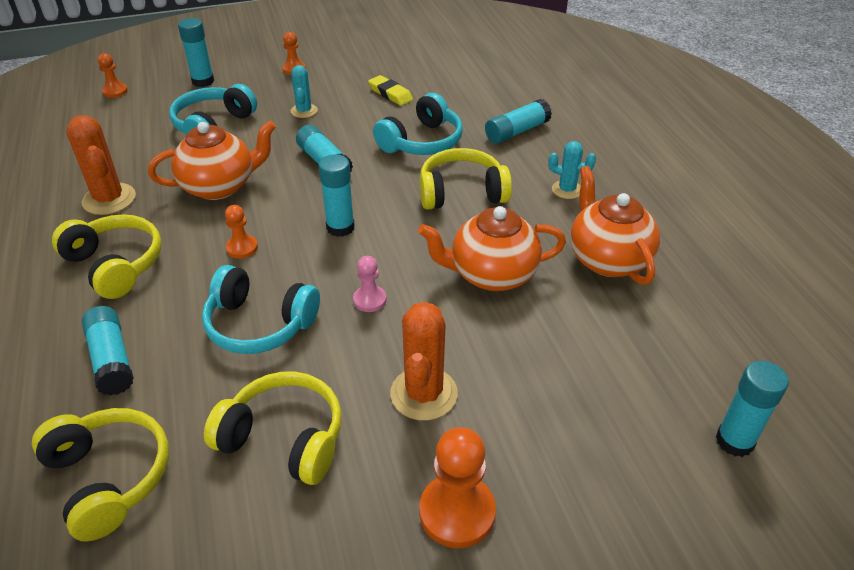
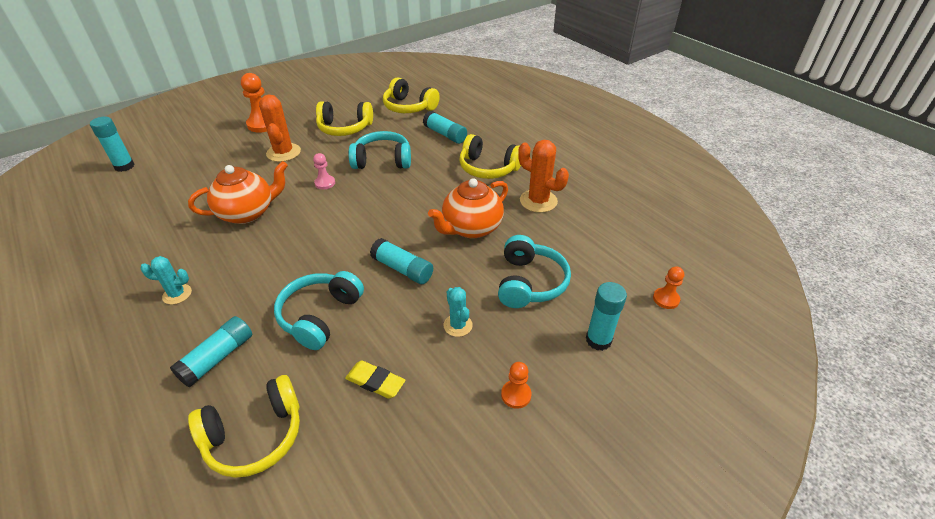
camera: 160 degrees right, 0 degrees up
(242, 248) = (421, 192): orange pawn -> none
(340, 227) = (362, 219): turquoise glue stick -> none
(461, 192) = (274, 269): yellow headphones -> yellow headphones (255, 436)
(608, 259) = (160, 241): orange teapot -> none

